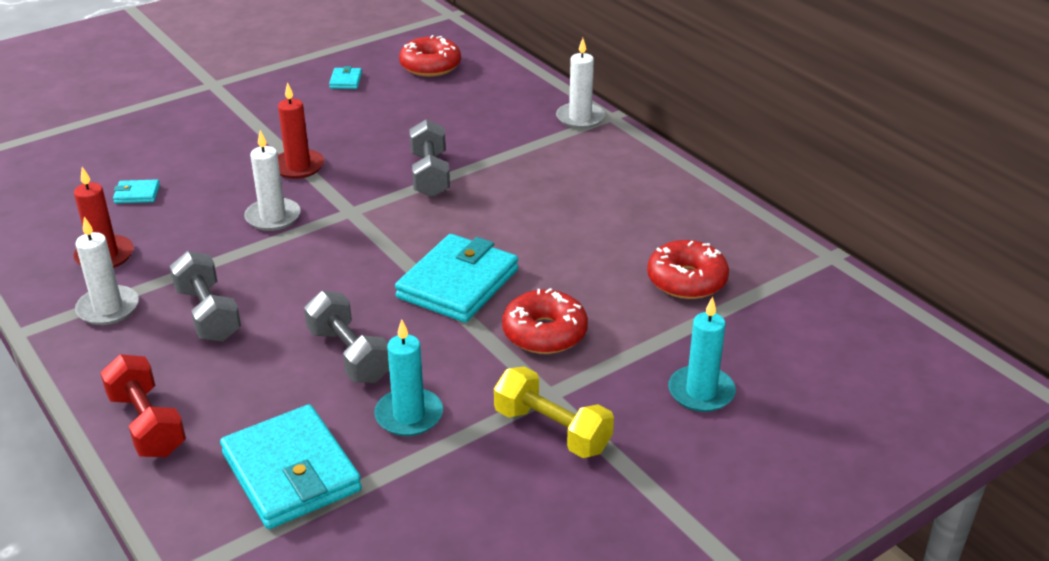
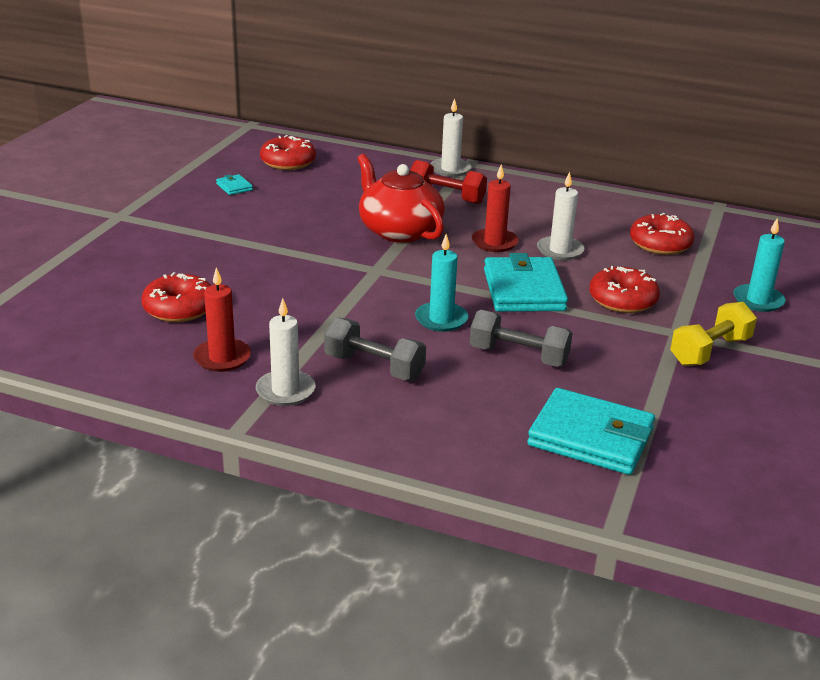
camera: 35 degrees left, 5 degrees down
(137, 194) = (179, 308): turquoise wallet -> red donut
(147, 424) = (442, 451): red dumbbell -> red dumbbell (446, 197)
(273, 217) = (322, 290): white candle -> white candle (560, 250)
(298, 166) = (288, 253): red candle -> red candle (494, 242)
(409, 415) = (613, 376): turquoise candle -> turquoise candle (441, 319)
(430, 175) = (399, 231): grey dumbbell -> red teapot
(552, 431) = (710, 351): yellow dumbbell -> yellow dumbbell turned 45 degrees counterclockwise

